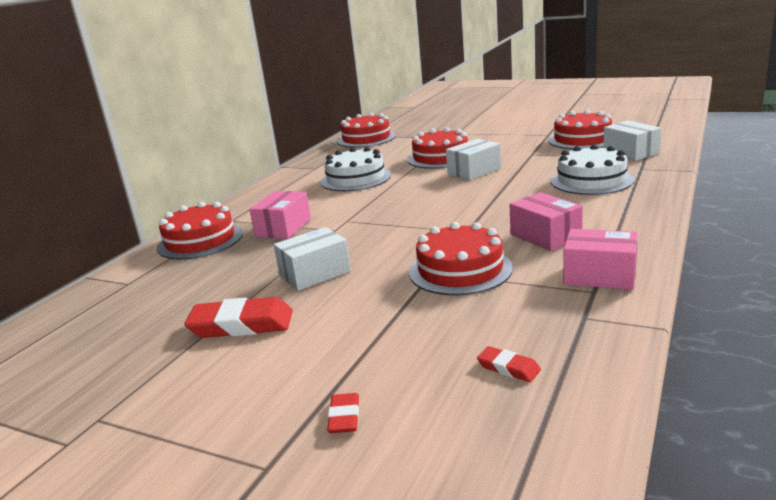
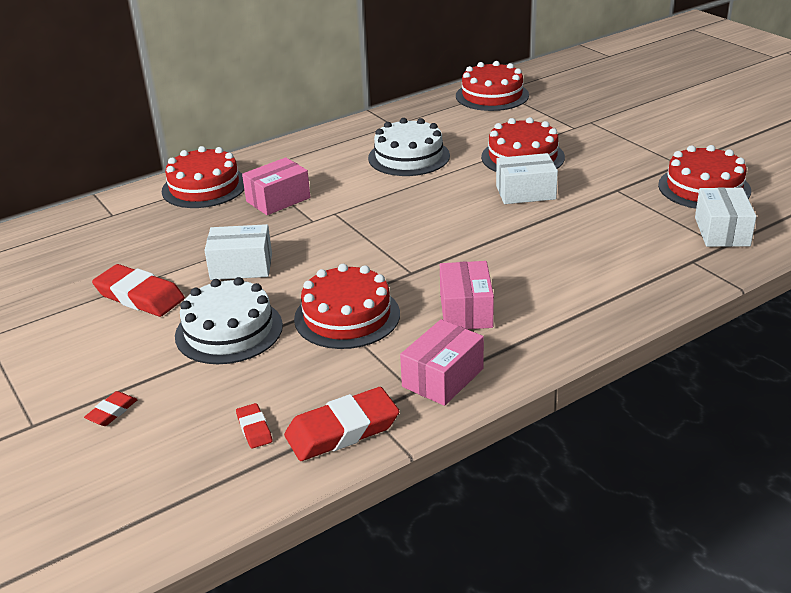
camera: 30 degrees right, 10 degrees up
(584, 336) = (342, 430): none -> red eraser
(591, 180) = (616, 256): white cake -> white cake (229, 330)
(600, 275) = (443, 378): pink box -> pink box turned 75 degrees clockwise

